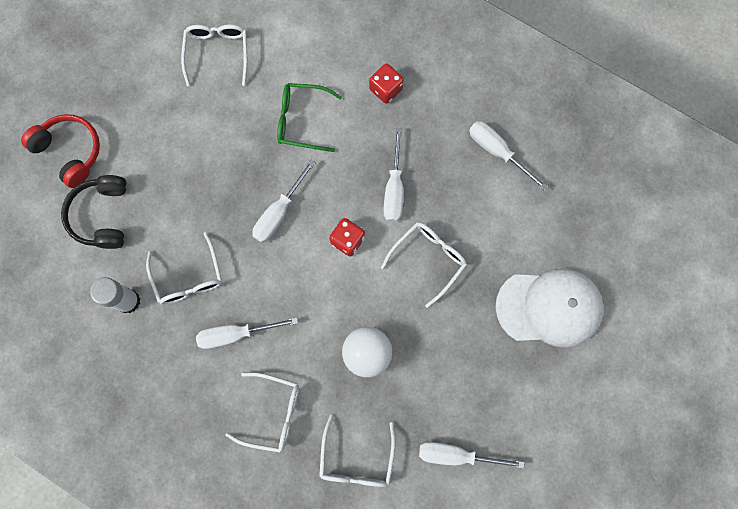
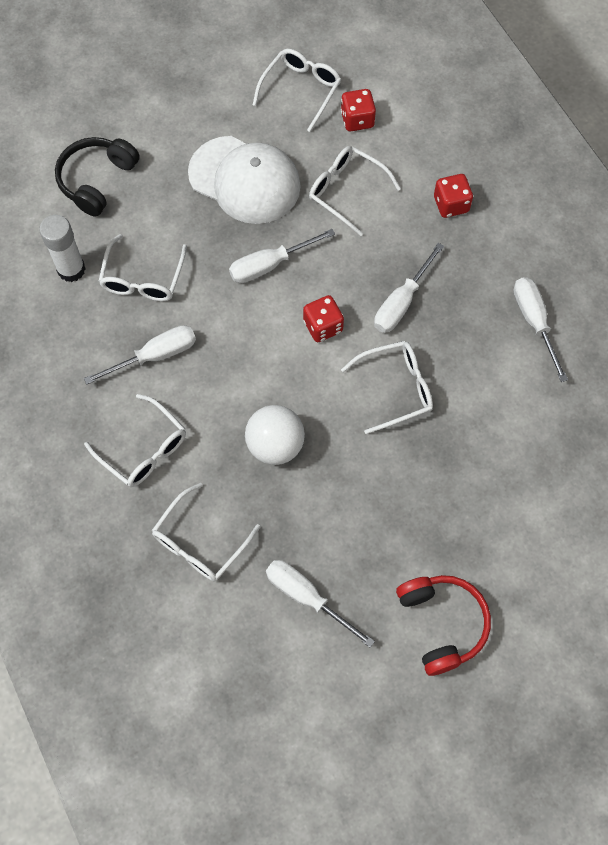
camera: 30 degrees right, 10 degrees down
(70, 152) = (103, 109): red headphones -> red headphones (441, 624)
(236, 334) = (155, 356): white screwdriver -> white screwdriver turned 135 degrees clockwise
(275, 56) = (357, 120): none -> red dice
(301, 120) = (346, 191): green glasses -> white glasses
(549, 307) = (498, 505): white cap -> white cap (244, 180)

